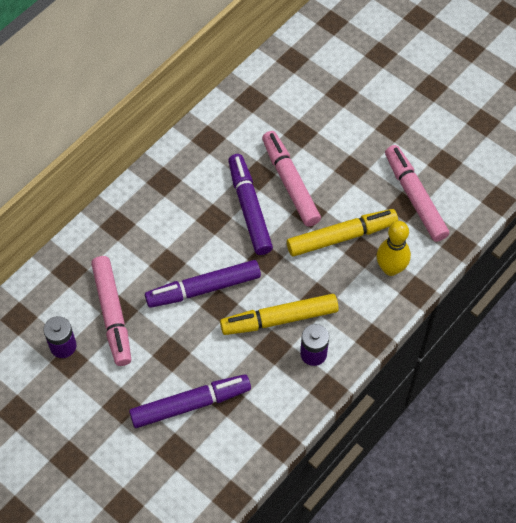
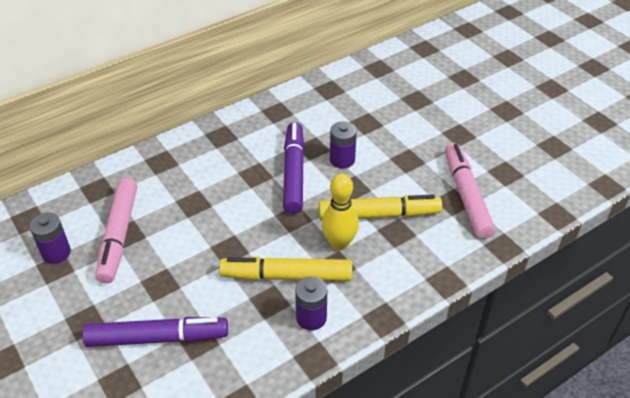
camera: 15 degrees right, 15 degrees down
(203, 288) = (219, 231): purple marker -> none
(290, 183) = (342, 160): pink marker -> purple battery
(390, 268) = (422, 254): yellow bowling pin -> yellow bowling pin (339, 243)

